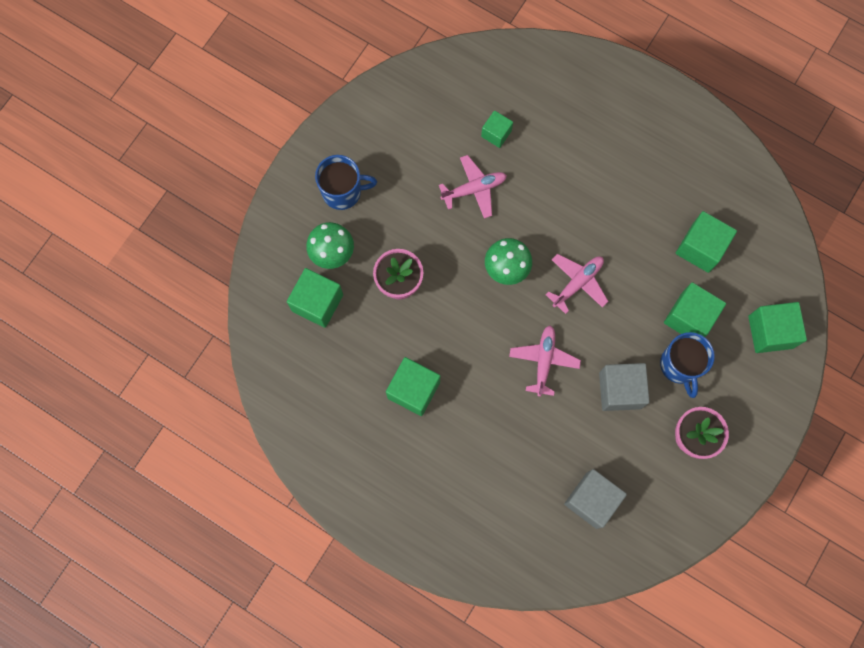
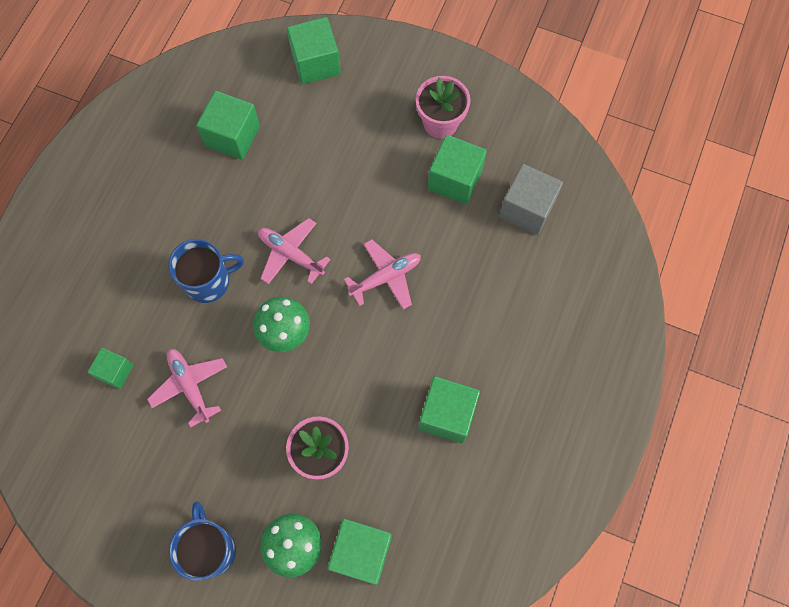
camera: 100 degrees left, 5 degrees down
(544, 361) = (386, 277): pink plane -> pink plane turned 150 degrees clockwise
(620, 390) = (404, 196): grey cube -> none
(680, 365) = (366, 142): blue mug -> blue mug (208, 281)
(689, 317) = (312, 138): green cube -> green cube (455, 179)

